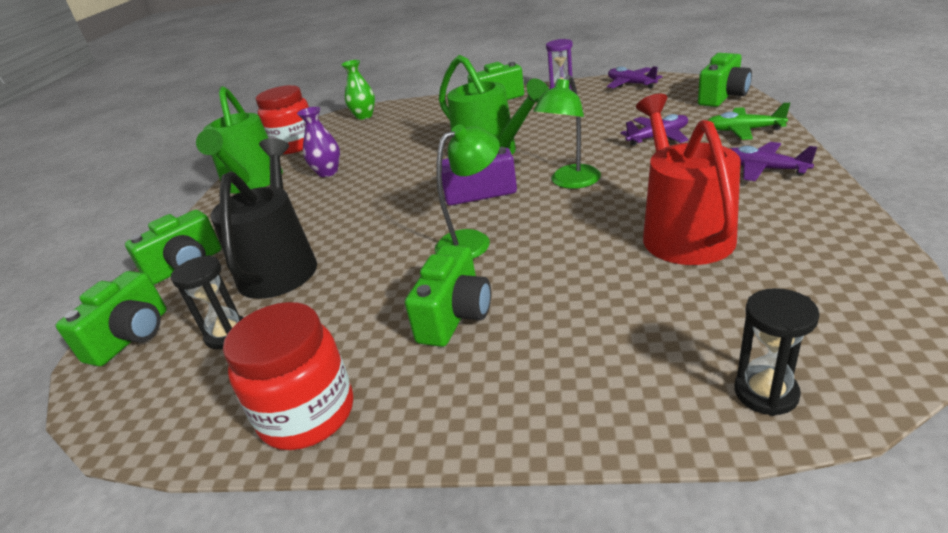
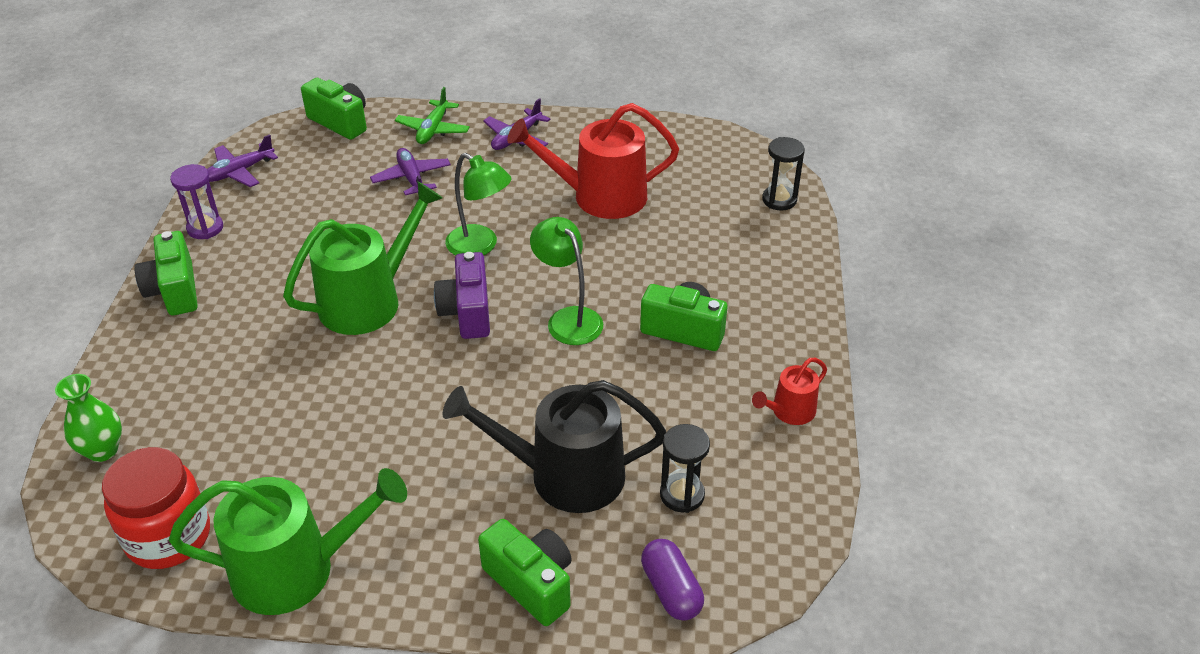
camera: 95 degrees left, 10 degrees up
(132, 337) = (671, 590): green camera -> purple capsule
(307, 414) = (789, 411): red jar -> red watering can
(328, 172) = (319, 469): purple vase -> none

